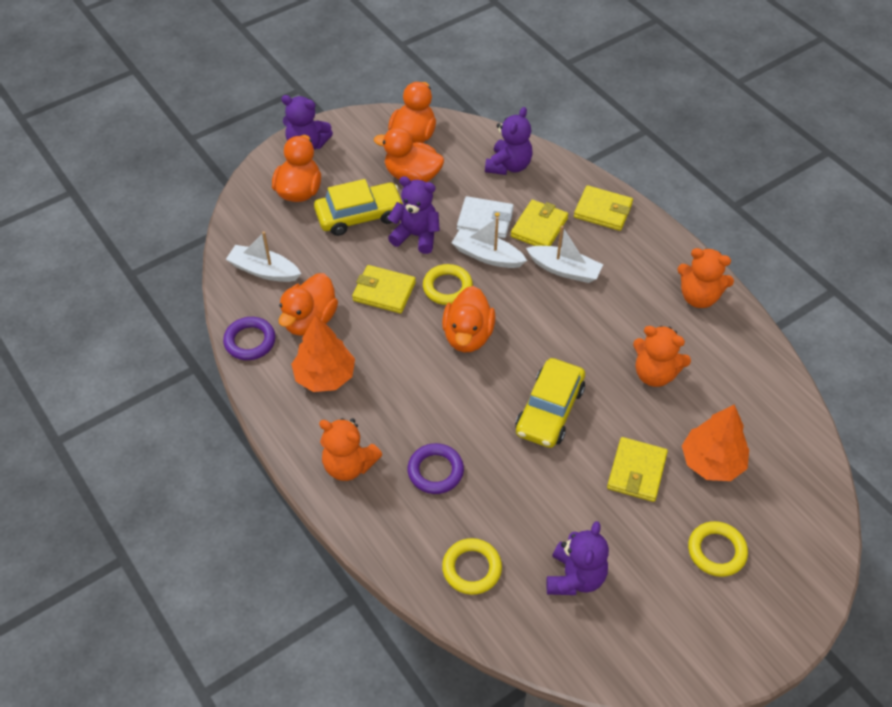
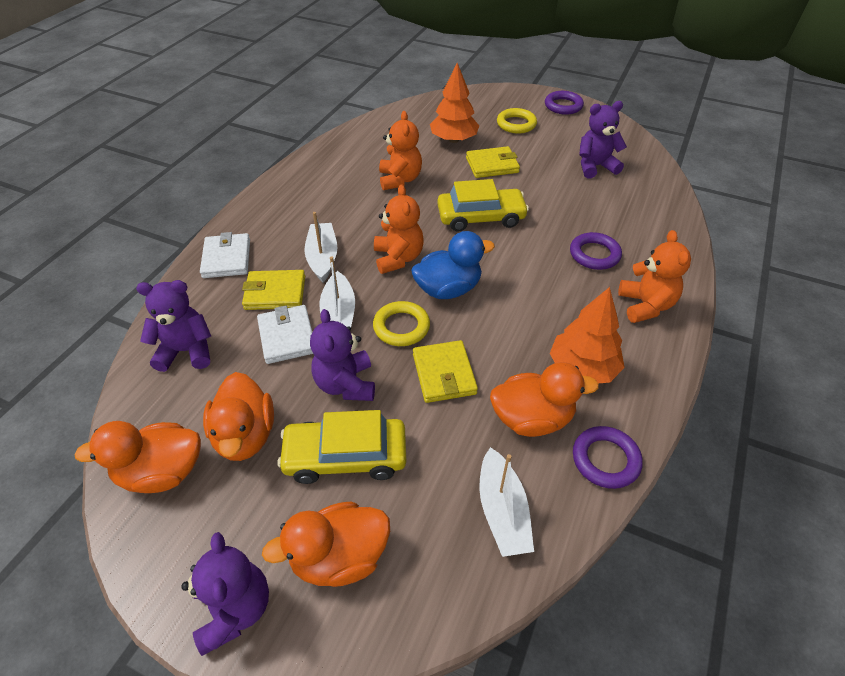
camera: 120 degrees left, 5 degrees down
(359, 215) = (345, 456): yellow car -> yellow car turned 45 degrees counterclockwise
(468, 336) = (448, 289): orange duck -> blue duck
(471, 568) = (643, 208): yellow ring -> none
(603, 211) = (227, 258): yellow wallet -> white wallet
(699, 297) = (304, 179): orange teddy bear -> orange teddy bear (398, 258)
(739, 642) = (563, 106): none -> purple ring

